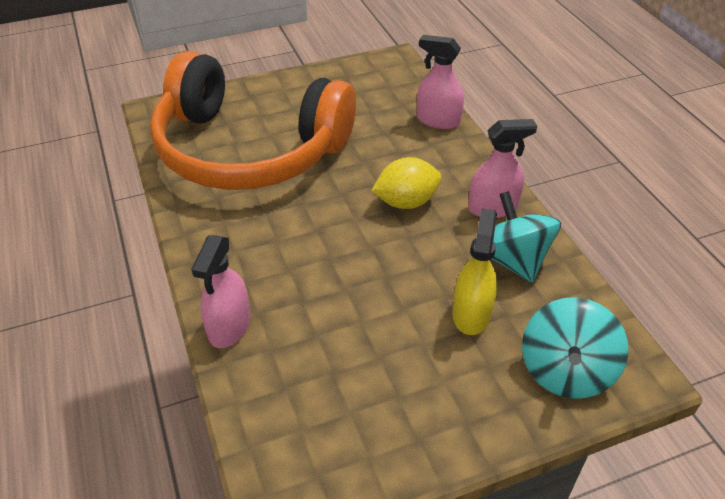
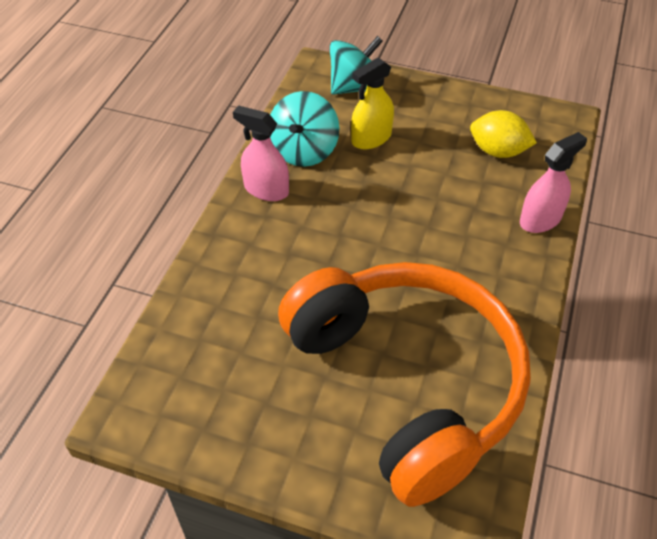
camera: 140 degrees left, 5 degrees up
(406, 202) = (323, 233): yellow lemon -> yellow lemon (498, 151)
(438, 120) = (195, 296): pink spray bottle -> none

